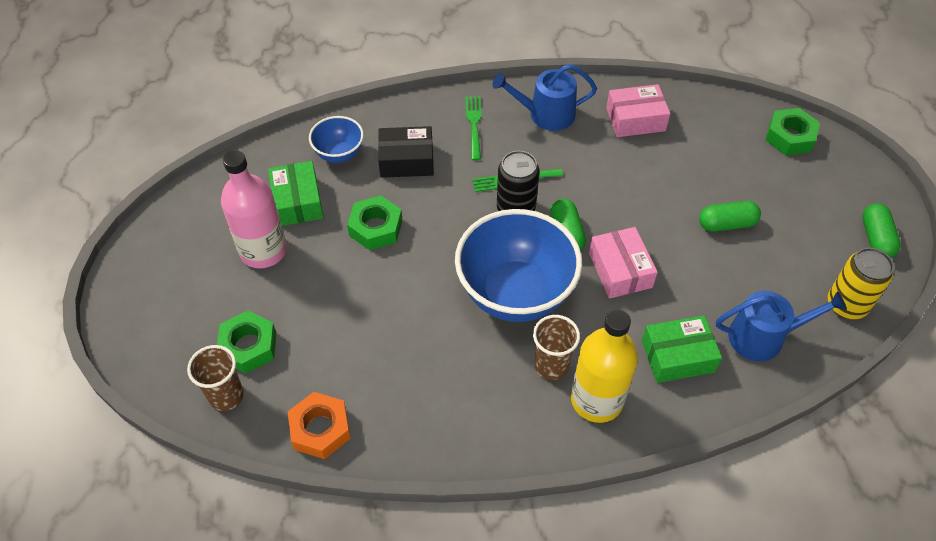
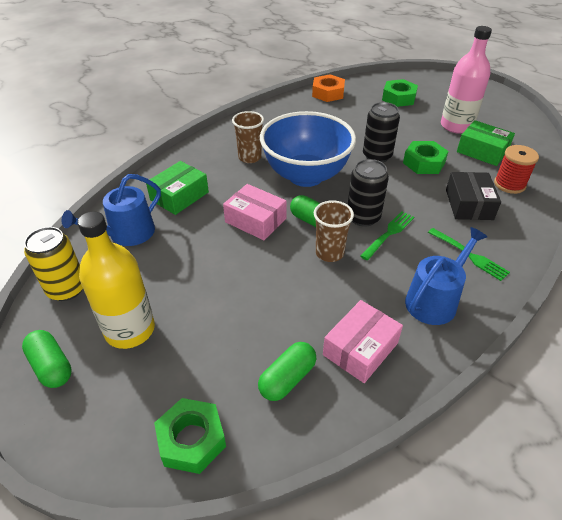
camera: 140 degrees right, 10 degrees down
(226, 396) = (380, 84): brown cup -> brown cup (329, 253)
(339, 154) = (509, 184): blue bowl -> red spool
(406, 160) = (469, 204): black box -> black box turned 45 degrees counterclockwise
(409, 269) = (377, 156): none -> black can
(597, 400) = (211, 157): yellow bottle -> yellow bottle (130, 330)
(726, 224) = (201, 297): green capsule -> green capsule (287, 378)

